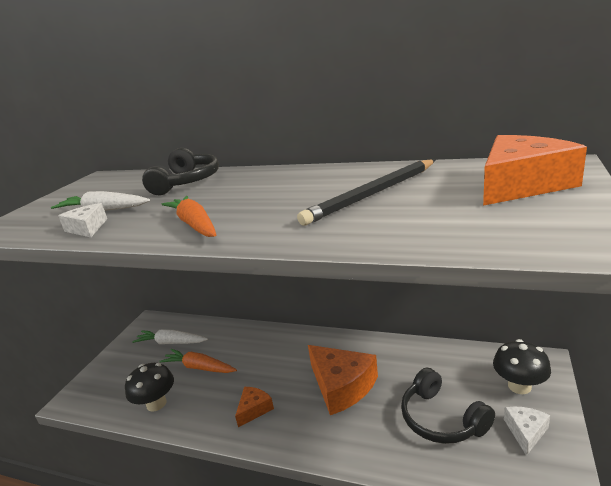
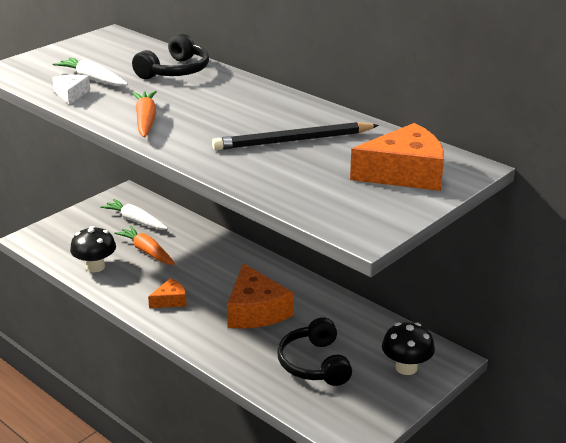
camera: 20 degrees right, 5 degrees up
(525, 432) = (372, 397): white cheese -> none

